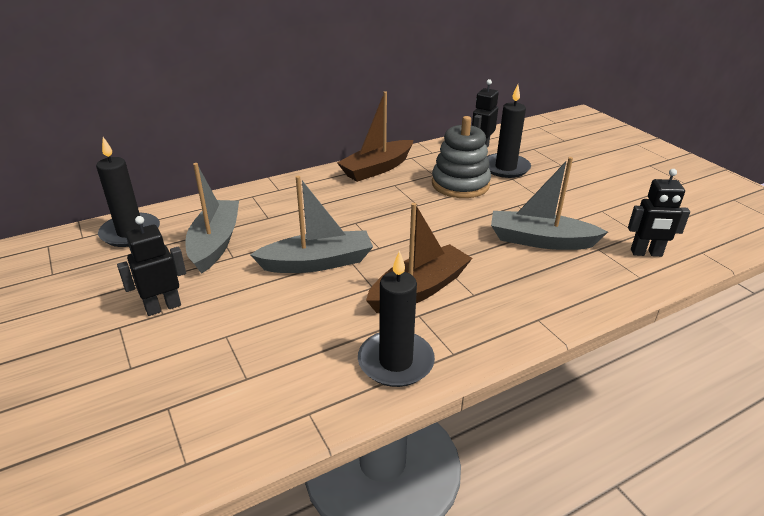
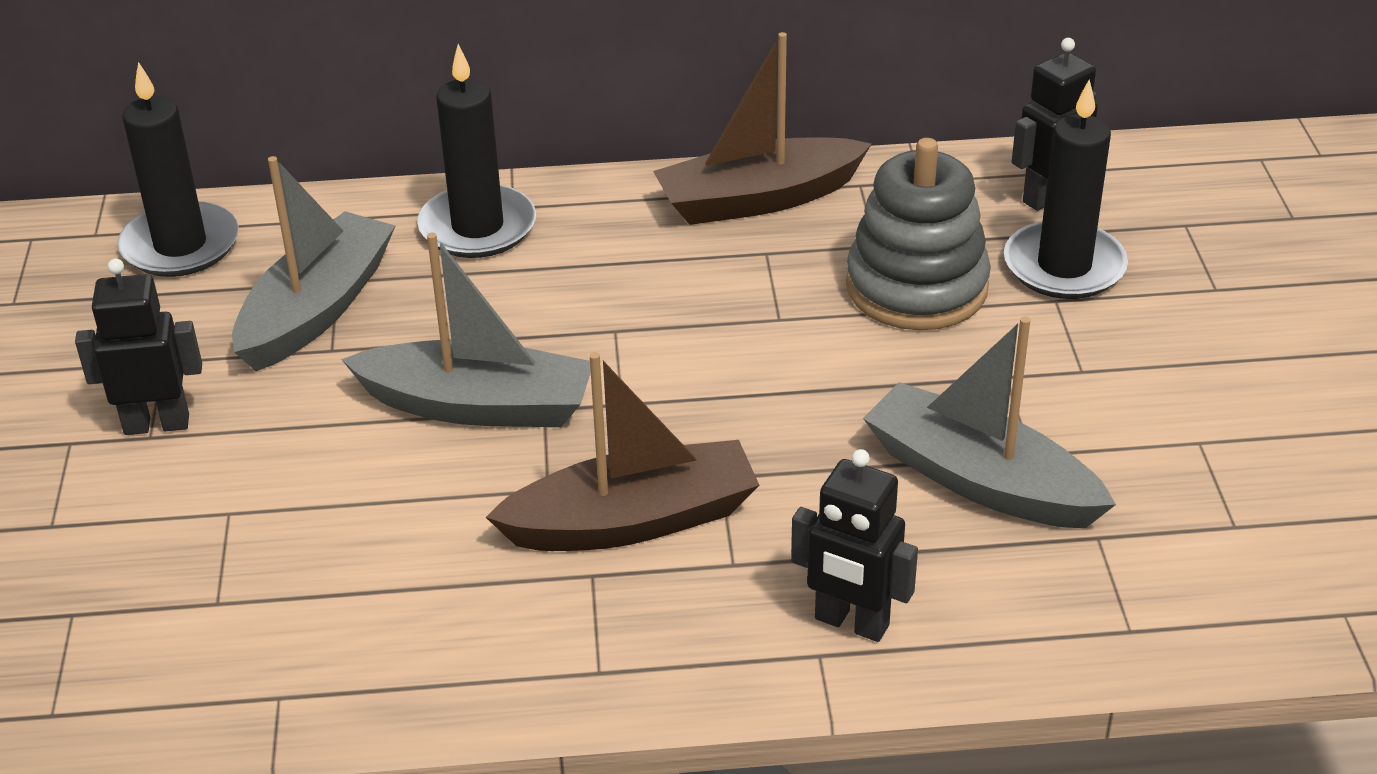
camera: 25 degrees right, 5 degrees up
(395, 362) = (483, 653): black candle -> black candle (477, 227)
(646, 253) = (1201, 578): black robot -> black robot (851, 623)

